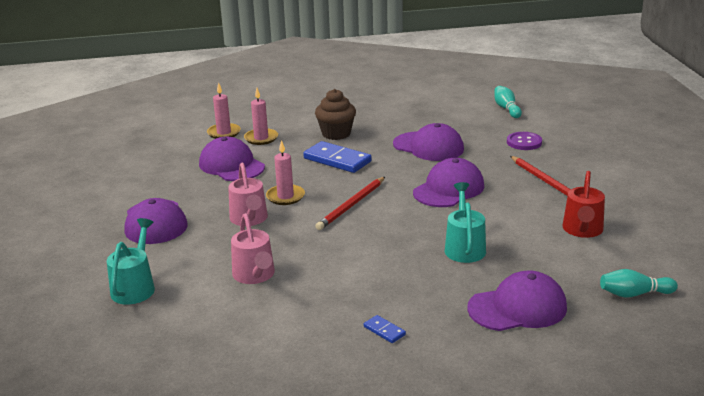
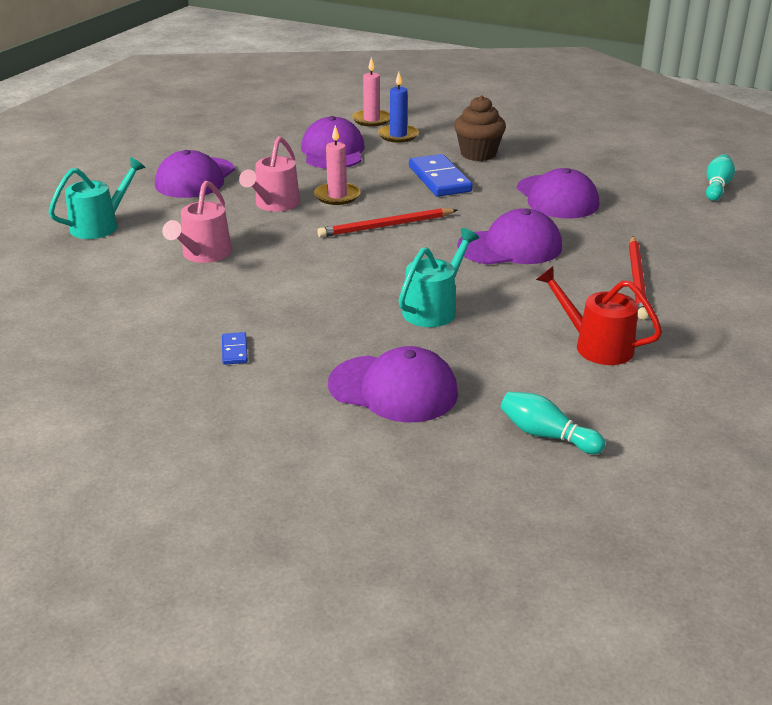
camera: 35 degrees right, 5 degrees up
(261, 138) = (398, 135): pink candle -> blue candle
(524, 142) = (679, 229): purple button -> none
(582, 231) = (595, 345): red watering can -> red watering can turned 75 degrees clockwise

